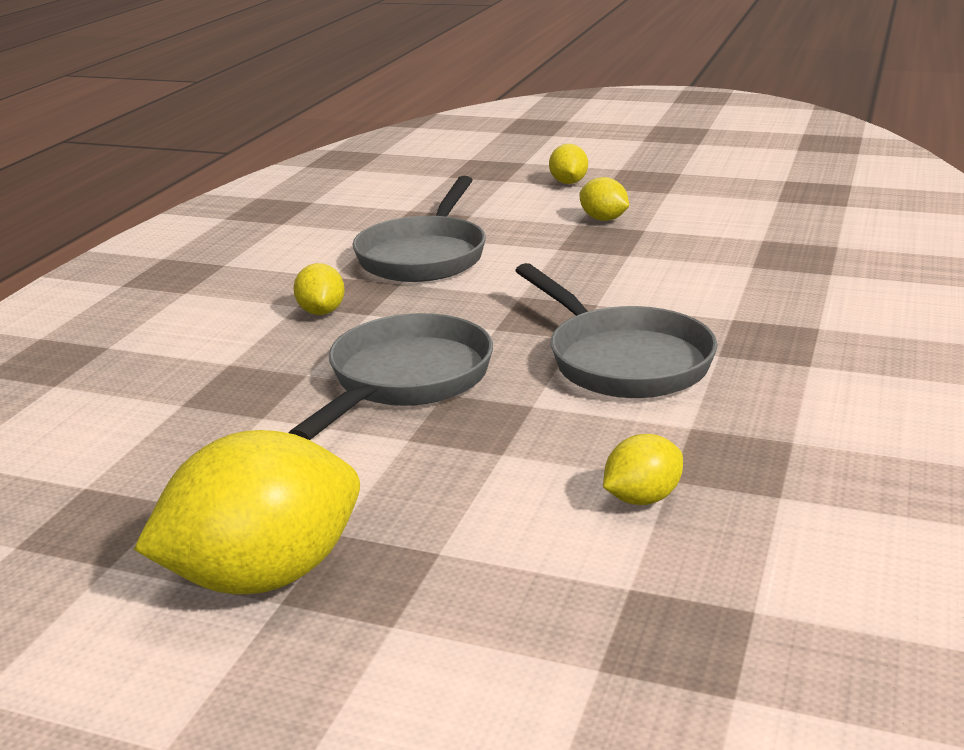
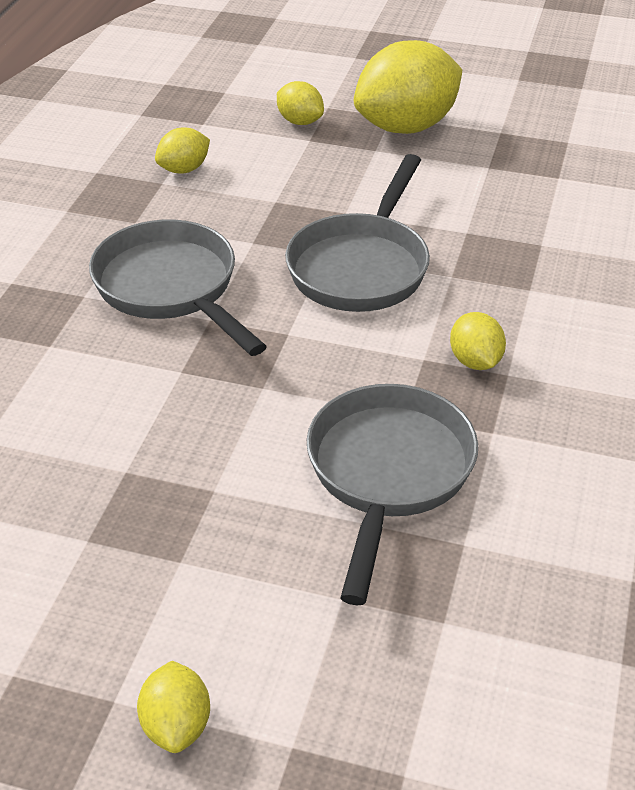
camera: 175 degrees right, 15 degrees up
(603, 219) = (139, 573): yellow lemon -> yellow lemon (300, 121)

